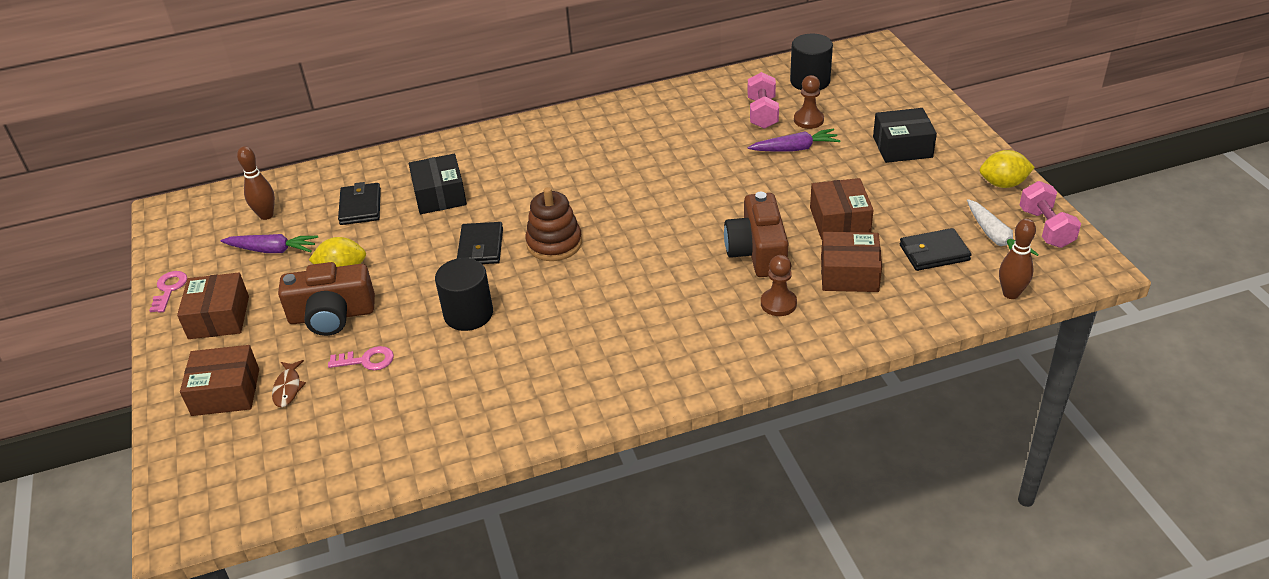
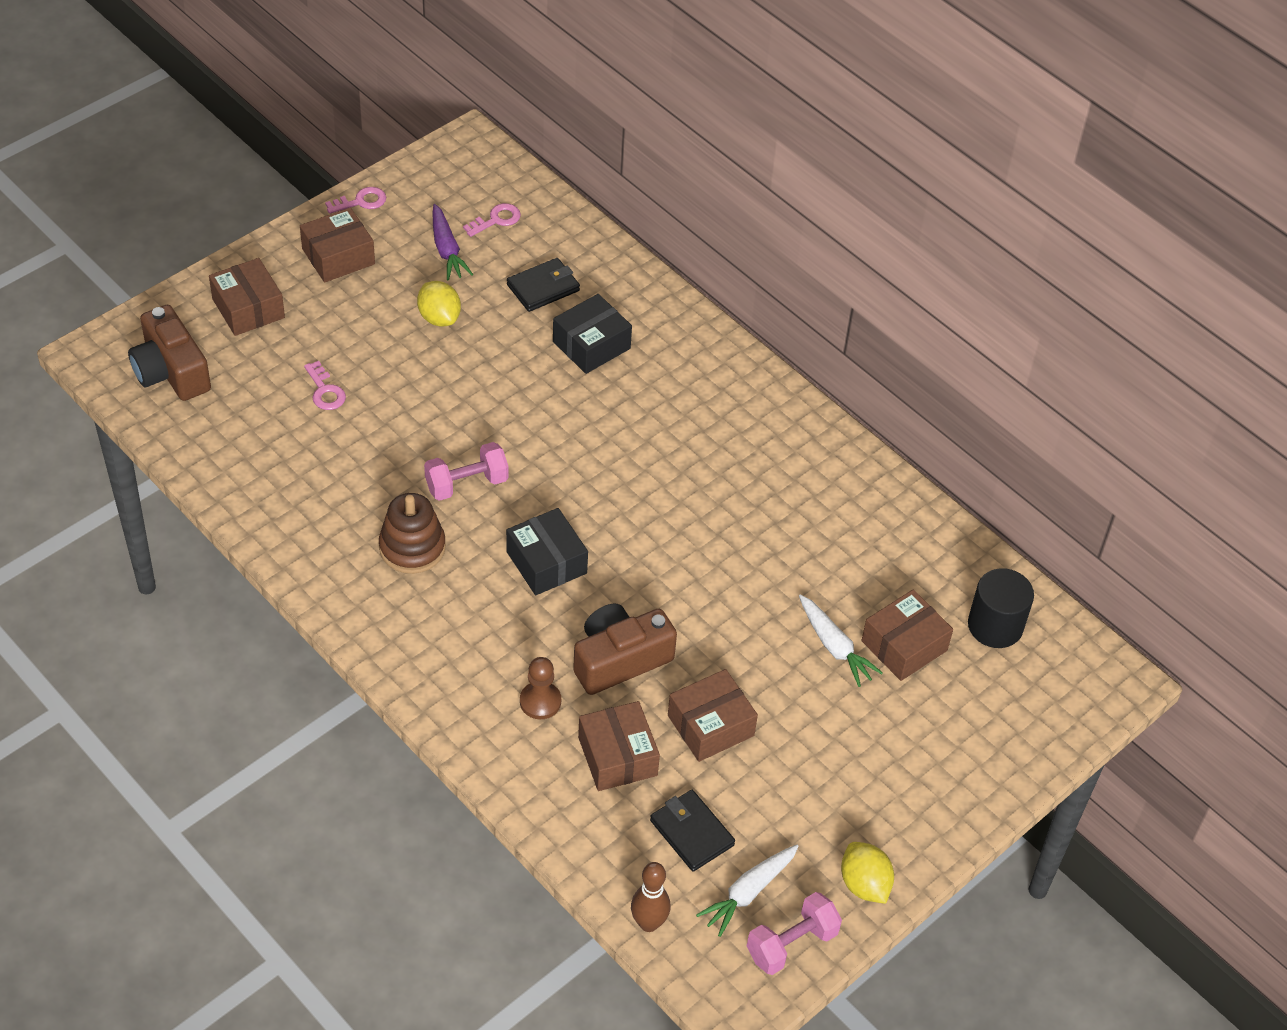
camera: 60 degrees right, 10 degrees up
(266, 215) = (496, 220): brown bowling pin -> pink key
(288, 388) = (269, 349): brown fish -> none
(332, 315) = (374, 338): brown camera -> brown camera (171, 371)
(468, 314) = (418, 442): black cylinder -> none
(481, 247) = (523, 413): black wallet -> none
(554, 243) = (555, 473): brown stacking toy -> brown stacking toy (412, 547)
(762, 113) = (894, 593): pink dumbbell -> pink dumbbell (466, 484)
(794, 149) = (834, 646): purple carrot -> white carrot
(808, 120) = (904, 646): brown pawn -> brown box
(902, 147) = (893, 759): black box -> black box (546, 562)

